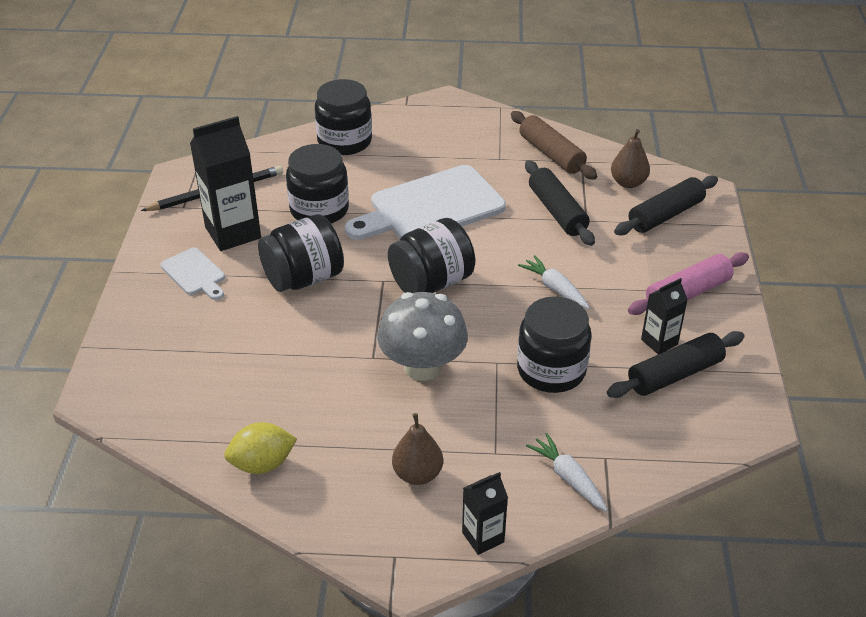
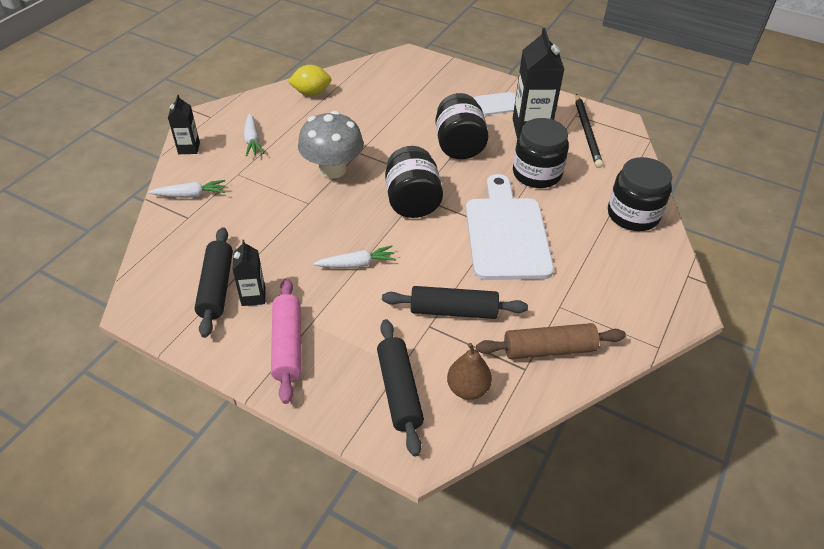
camera: 115 degrees right, 5 degrees up
(262, 464) = (311, 93): yellow lemon -> yellow lemon turned 75 degrees clockwise
(417, 474) = (252, 140): brown pear -> white carrot
(551, 370) = (278, 225): black jar -> none

